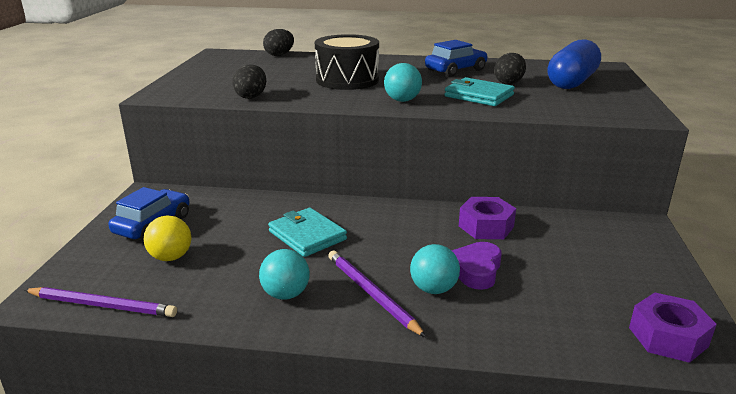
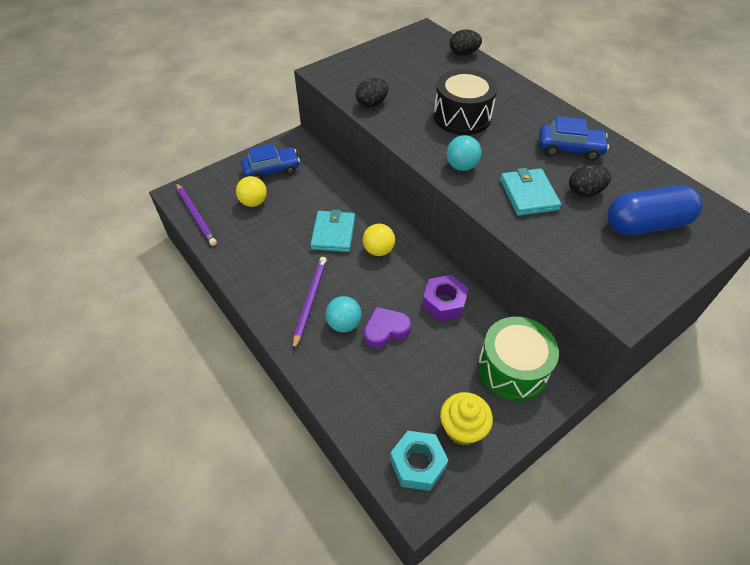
camera: 45 degrees right, 25 degrees up
(286, 294) = (272, 269): turquoise ball -> none
(372, 224) = (378, 250): none -> yellow ball
(602, 234) = (512, 369): none -> green drum
(646, 290) = (462, 428): none -> yellow cupcake
(668, 337) = (418, 464): purple nut -> turquoise nut

